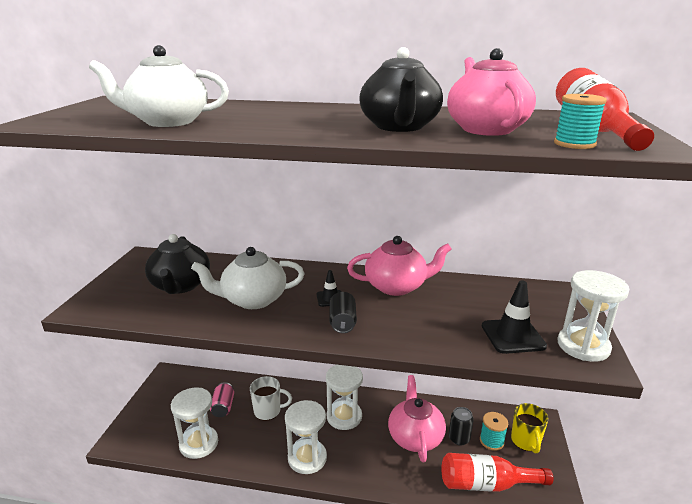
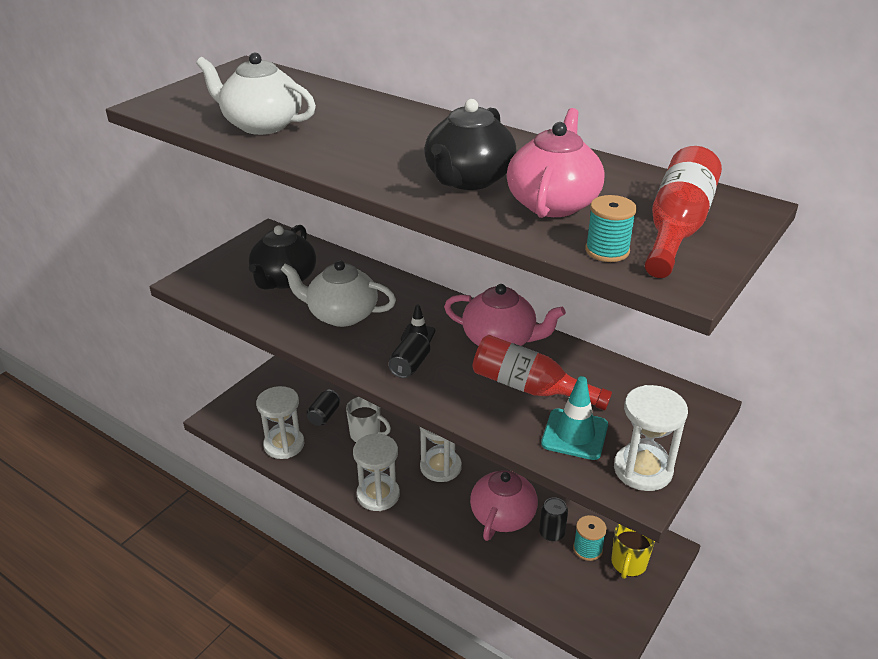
camera: 25 degrees right, 10 degrees up
(223, 407) = (324, 415): pink can -> black can
(487, 484) = (547, 588): red bottle -> red bottle (529, 388)
(513, 336) = (574, 434): black traffic cone -> turquoise traffic cone

